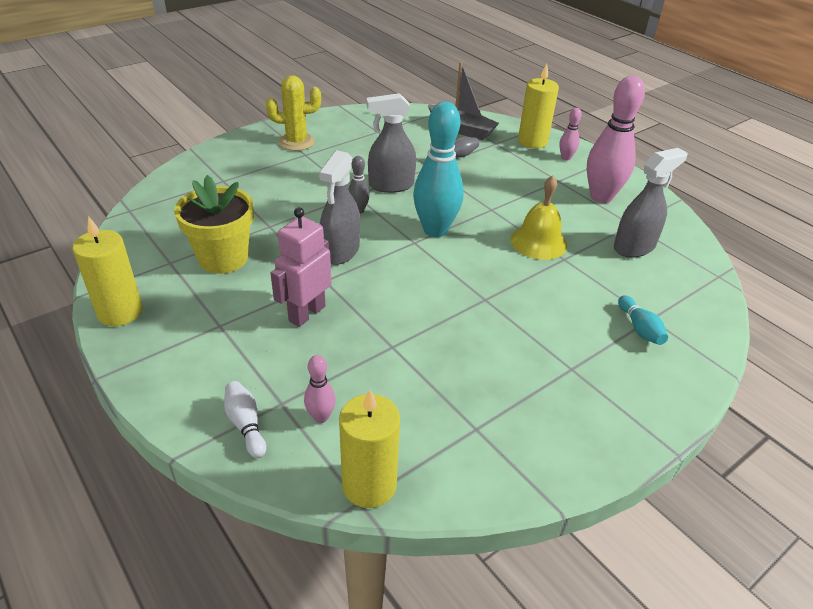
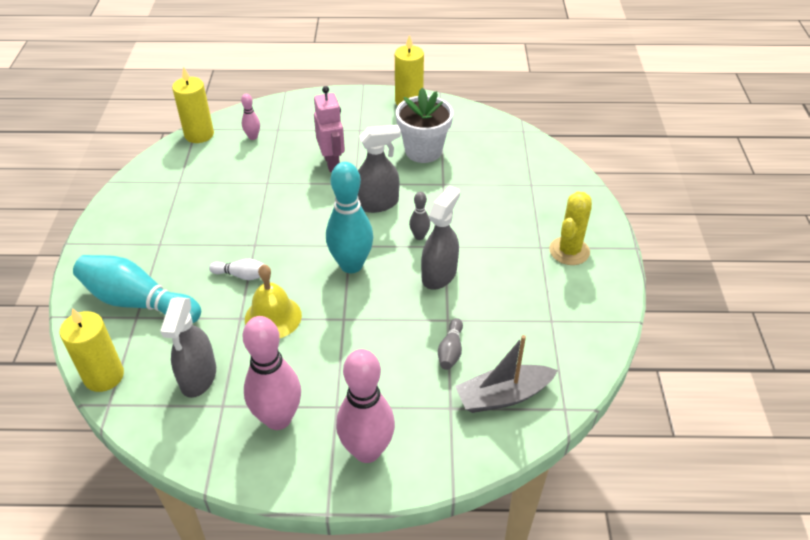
camera: 130 degrees right, 5 degrees up
(223, 258) = (423, 151): yellow flower pot -> white flower pot
(246, 425) = (277, 114): white bowling pin -> white bowling pin (242, 275)
(340, 251) = (377, 203): grey spray bottle -> grey spray bottle turned 105 degrees clockwise
(532, 141) = (425, 446): yellow candle -> yellow candle (104, 376)
(566, 158) = (367, 451): pink bowling pin -> pink bowling pin, size x2.15
(639, 328) = (138, 302): turquoise bowling pin -> turquoise bowling pin, size x2.15

